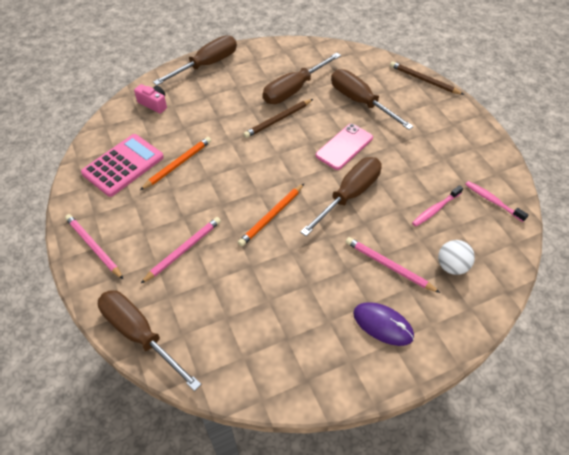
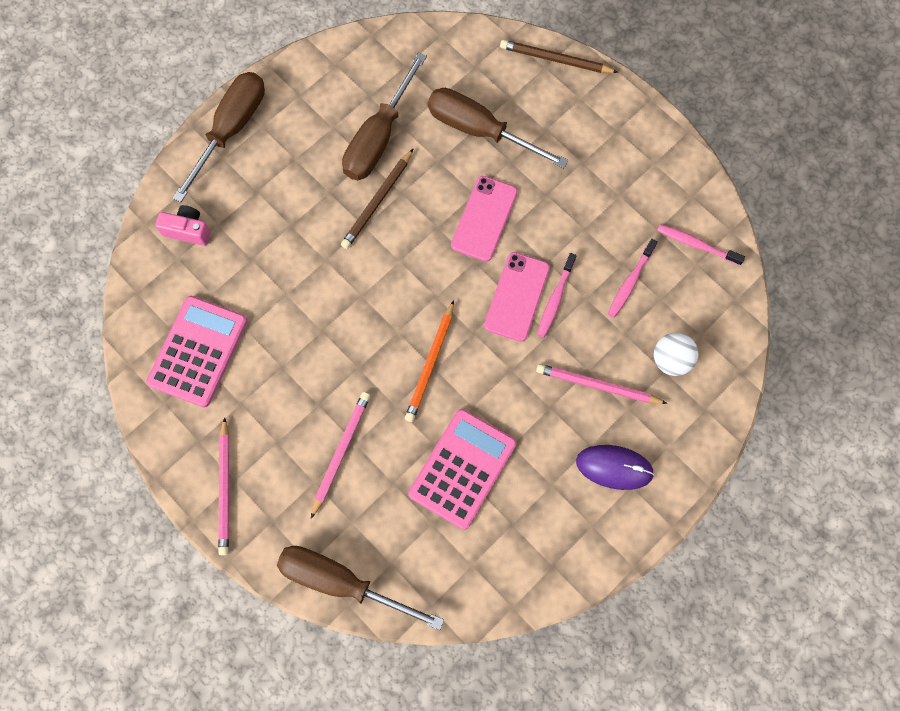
camera: 20 degrees left, 20 degrees up
(94, 247) = (225, 488): pink pencil -> pink pencil turned 120 degrees counterclockwise
(178, 164) = (272, 324): orange pencil -> none
(265, 288) = (462, 468): none -> pink calculator
(349, 195) = (517, 297): brown screwdriver -> pink phone
(376, 204) = (555, 298): none -> pink toothbrush

